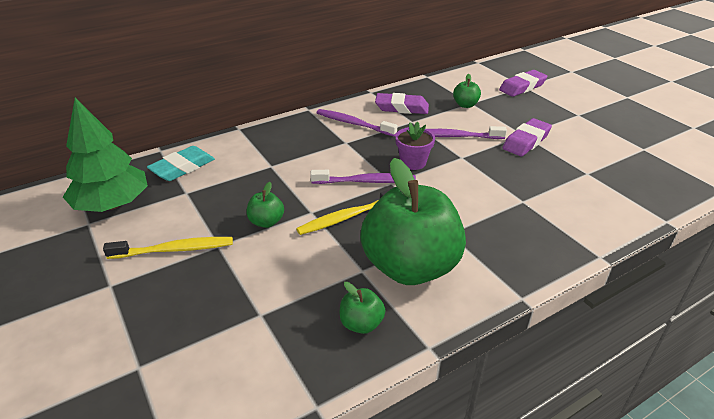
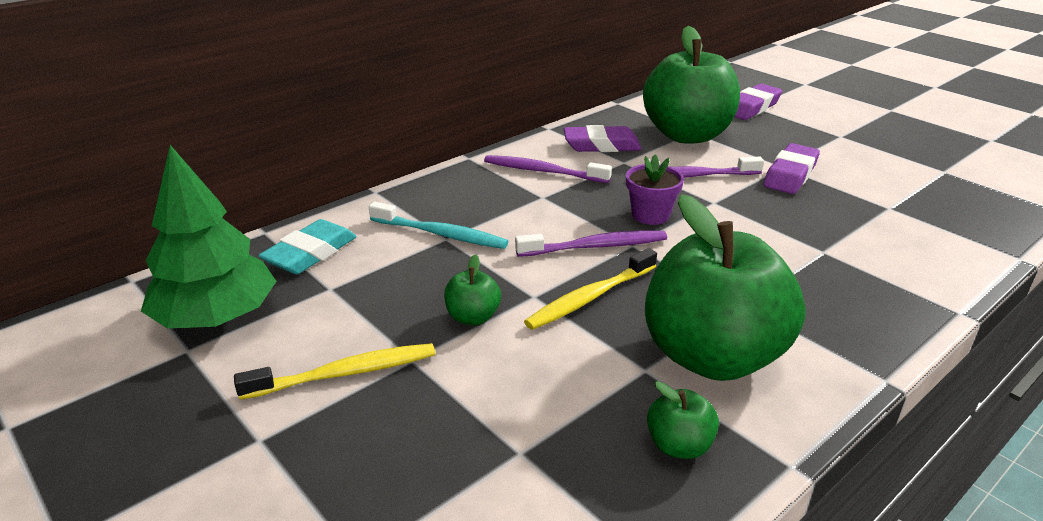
camera: 10 degrees left, 5 degrees down
(268, 162) = (441, 234): none -> turquoise toothbrush
(465, 105) = (687, 135): green apple -> green apple, size x2.44

